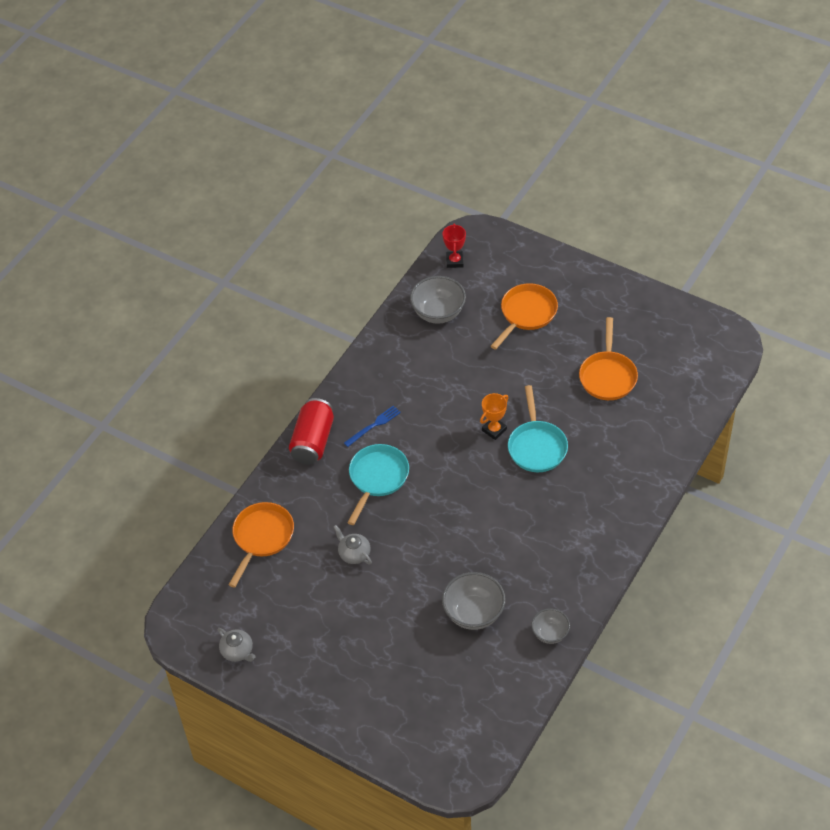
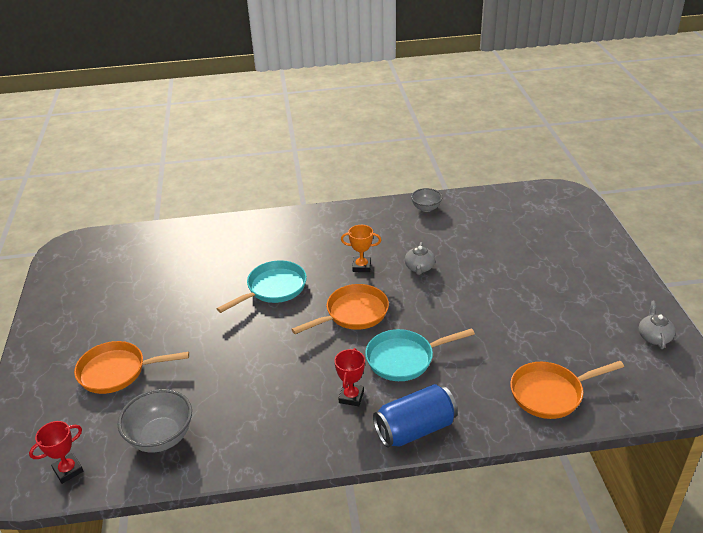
camera: 130 degrees left, 15 degrees down
(313, 441) = (415, 429): red can -> blue can
(354, 553) = (489, 328): grey teapot -> grey teapot (419, 268)
(373, 425) = (351, 397): blue fork -> red trophy
(474, 613) = (455, 244): grey bowl -> none
(494, 430) = (279, 319): orange trophy -> orange trophy (361, 266)
(608, 376) = (160, 288): orange pan -> orange pan (353, 313)

